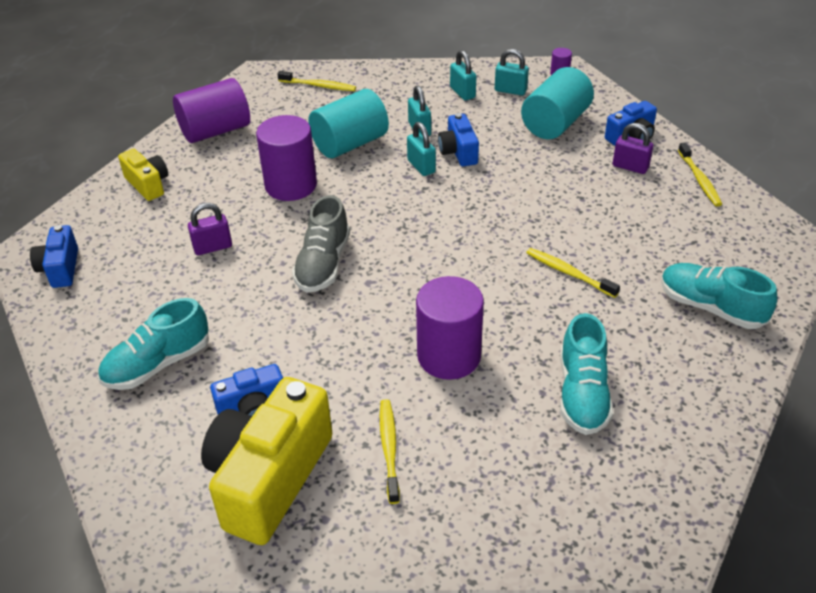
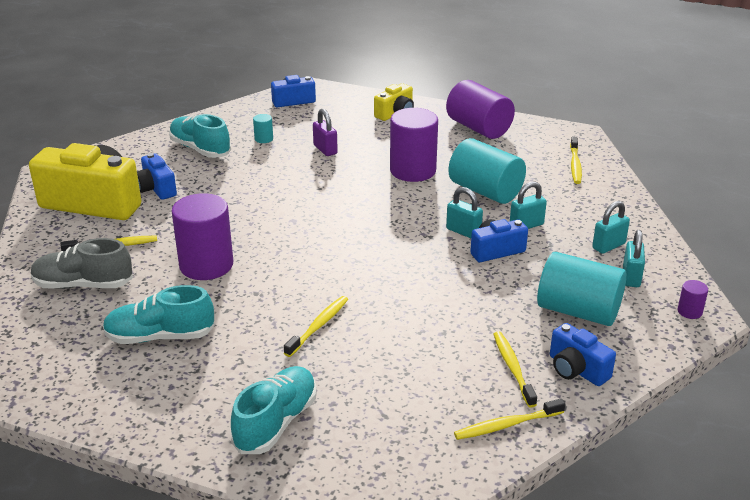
camera: 80 degrees right, 10 degrees down
(158, 300) = (264, 139): none -> turquoise cylinder
(323, 264) = (312, 197): grey shoe -> grey shoe (83, 285)
(421, 166) = (463, 231): turquoise padlock -> turquoise padlock turned 75 degrees clockwise
(630, 167) = (513, 368): purple padlock -> yellow toothbrush

